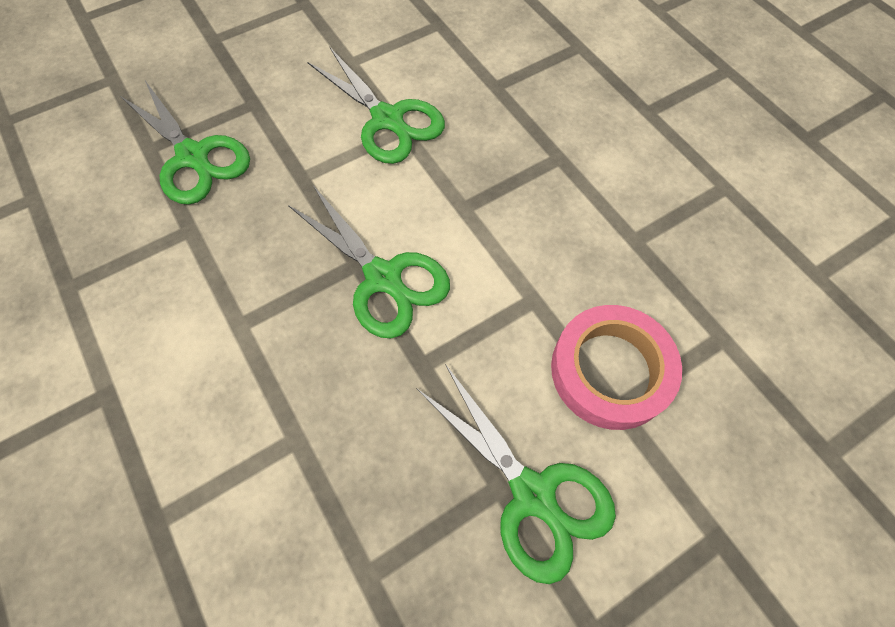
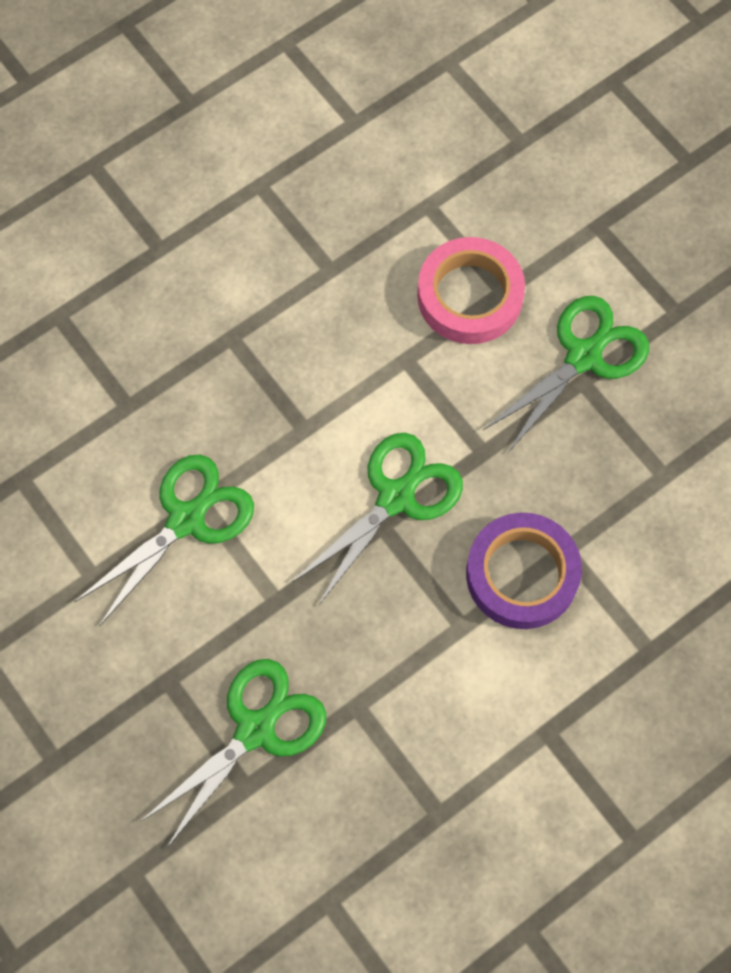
camera: 95 degrees left, 5 degrees up
(278, 389) = (522, 574): none -> purple tape

